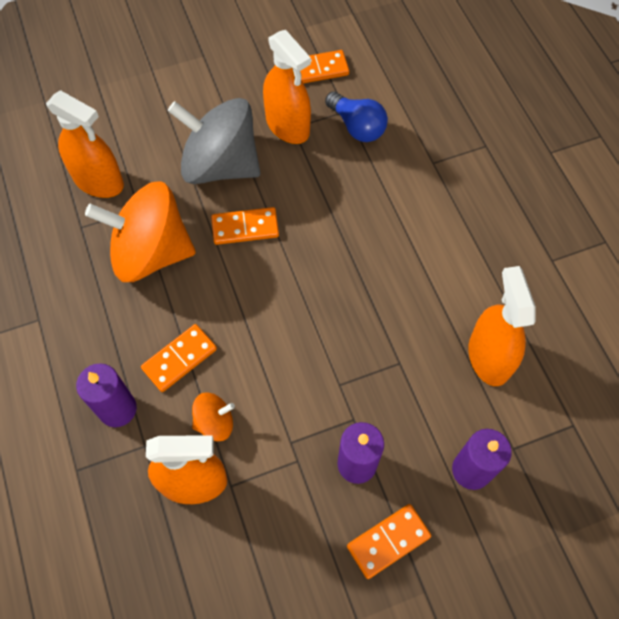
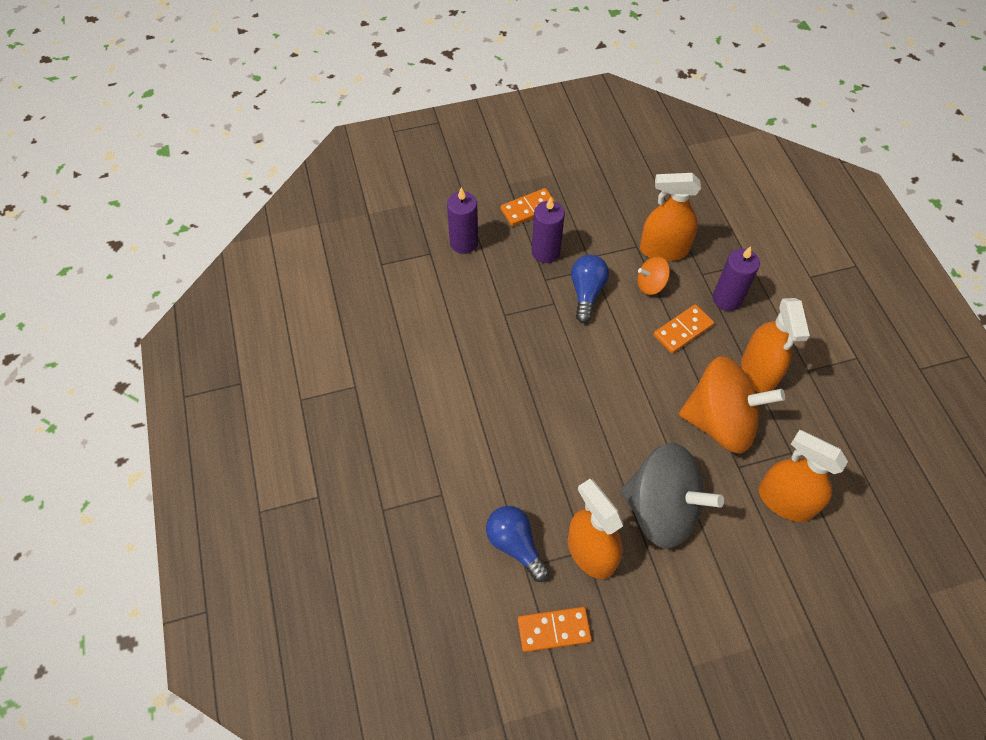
camera: 175 degrees left, 5 degrees down
(245, 228) = (633, 439): orange domino -> none
(298, 403) = (586, 293): none -> blue light bulb
(489, 357) = (432, 313): orange spray bottle -> orange spray bottle (758, 371)

